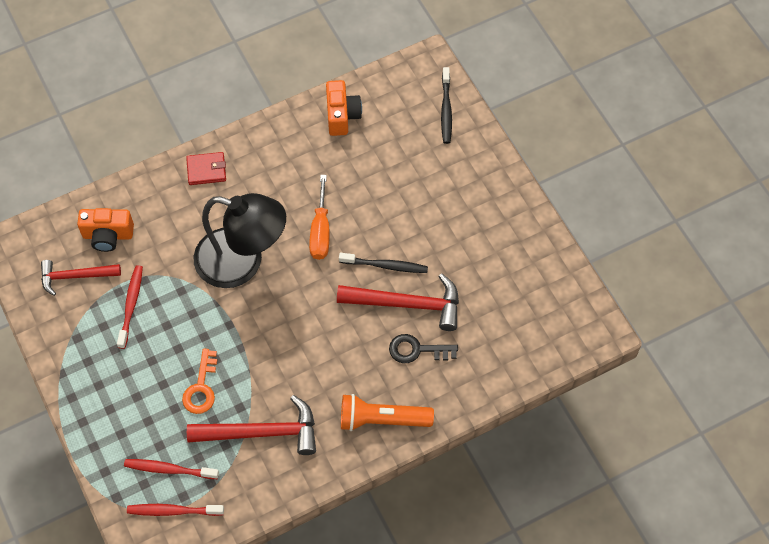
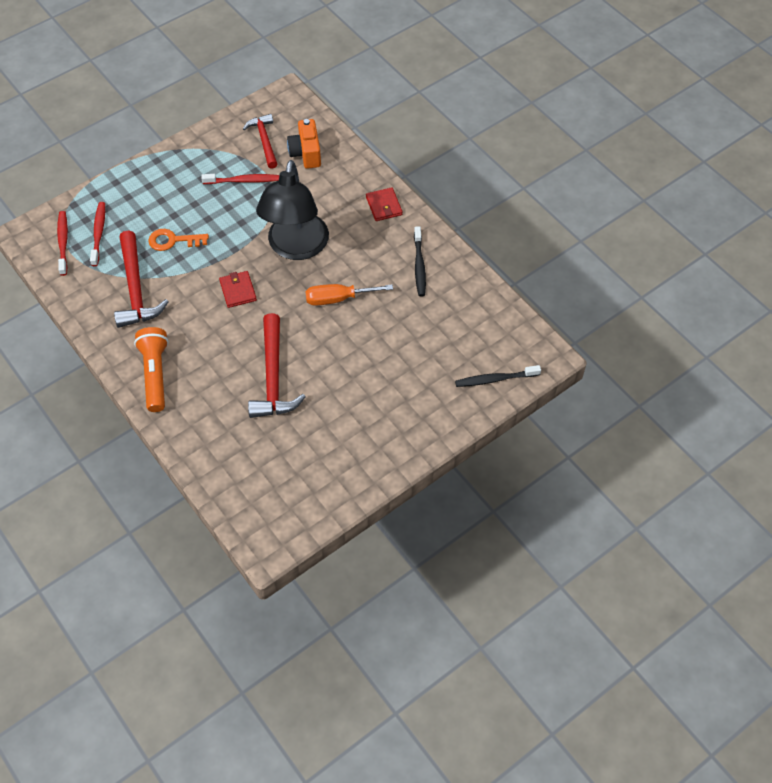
camera: 80 degrees right, 5 degrees down
(288, 326) = (238, 291): none -> red wallet
(342, 115) = (466, 295): orange camera -> none
(385, 265) = (311, 354): black toothbrush -> black toothbrush (419, 265)
(417, 350) = (227, 391): black key -> none

